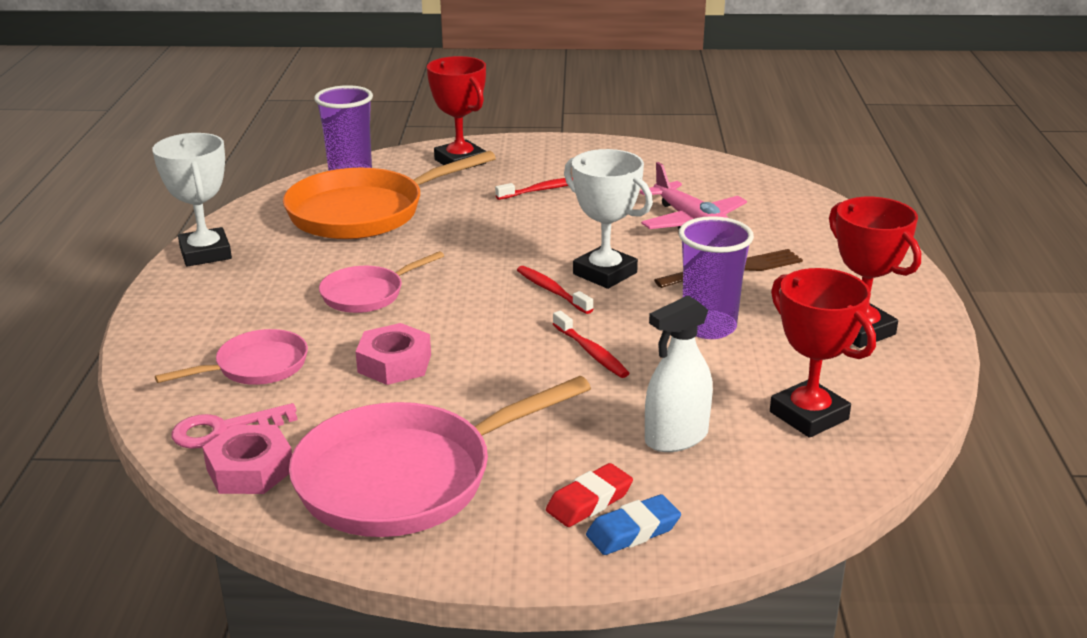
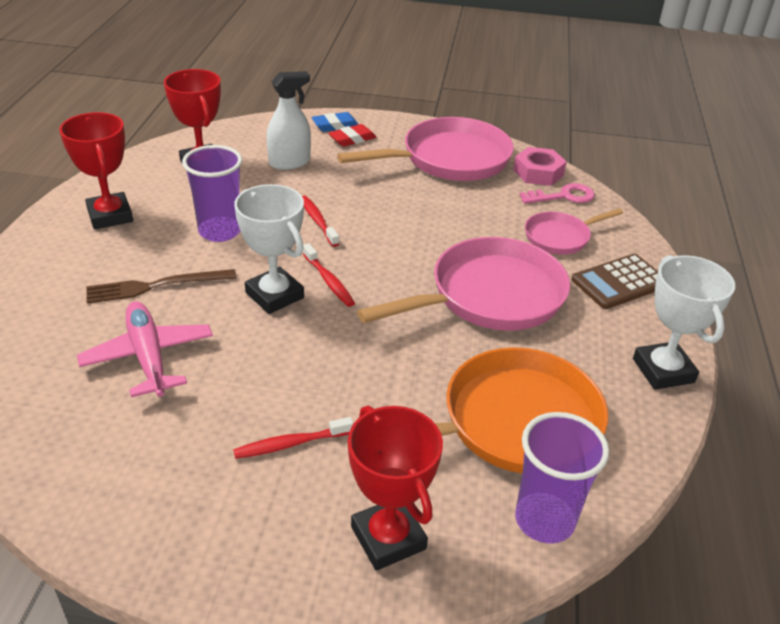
camera: 175 degrees left, 10 degrees up
(204, 322) = (619, 282): none -> brown calculator
(367, 294) = (490, 296): pink pan -> pink pan, size x1.88
(394, 363) = (461, 228): pink nut -> none

